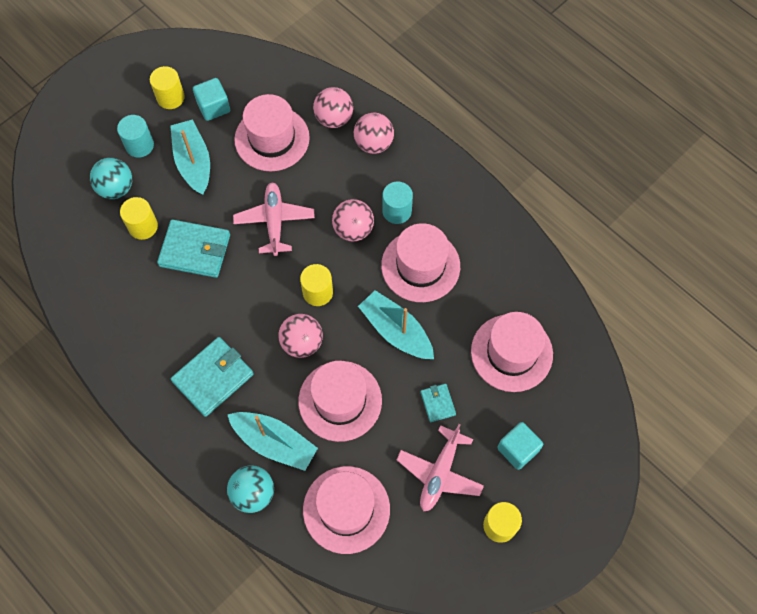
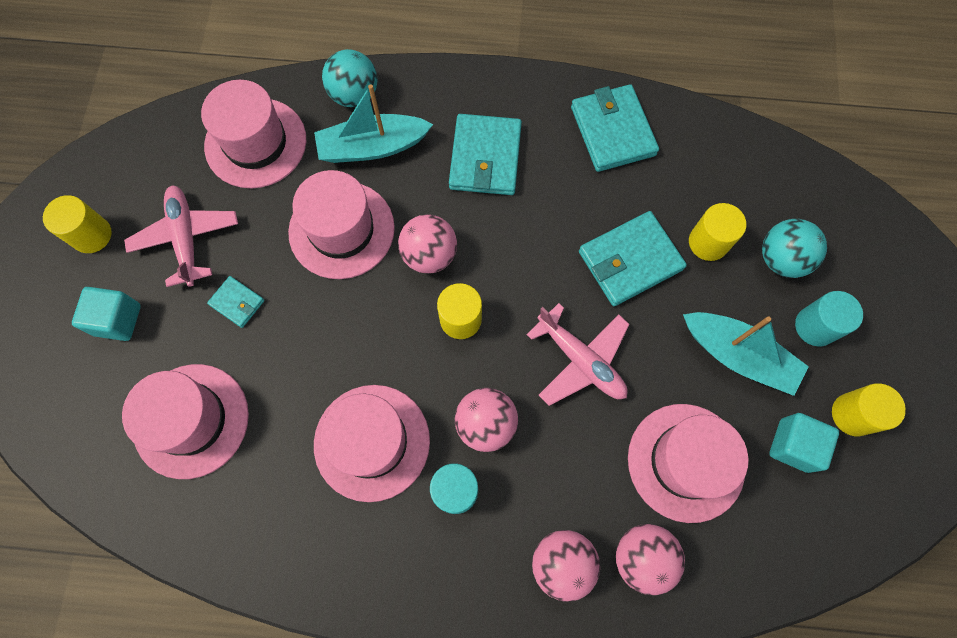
camera: 140 degrees right, 5 degrees up
(122, 332) = (613, 131): none -> turquoise wallet
(396, 331) = (340, 344): turquoise boat -> none

